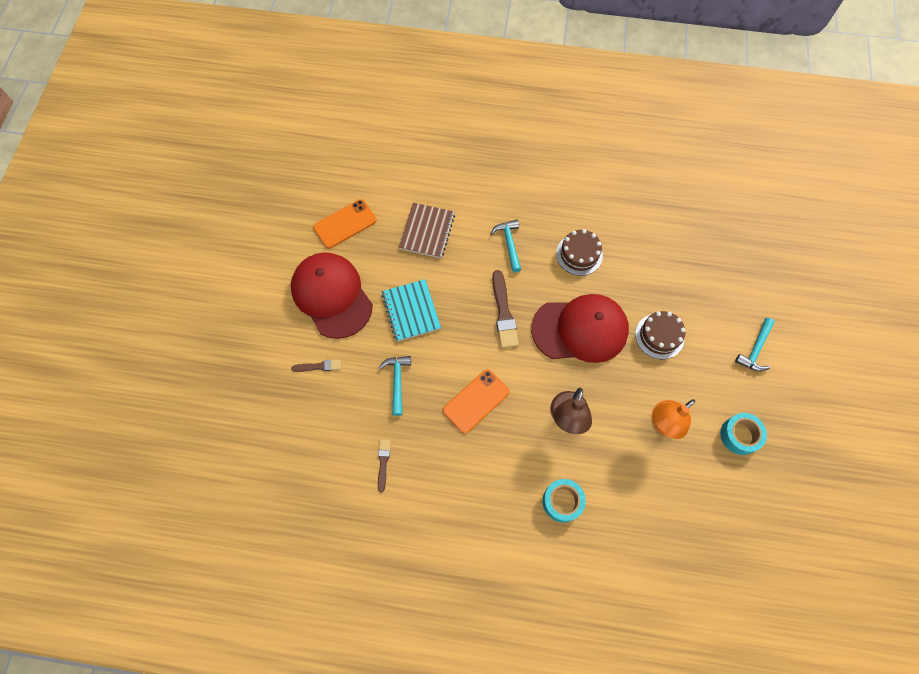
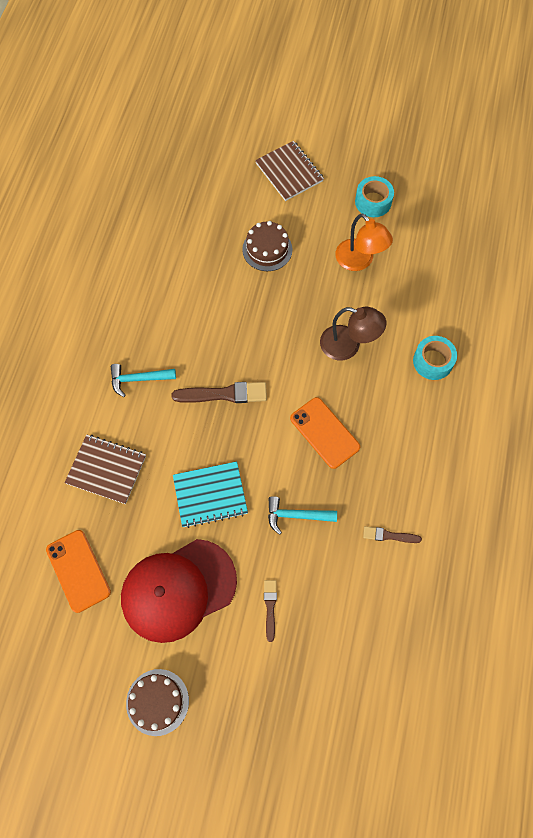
camera: 85 degrees left, 0 degrees up
(579, 254) = (163, 309): brown cake -> brown cake (157, 702)
(580, 329) = (252, 320): red cap -> none
(755, 350) = (289, 172): turquoise hammer -> brown notebook

